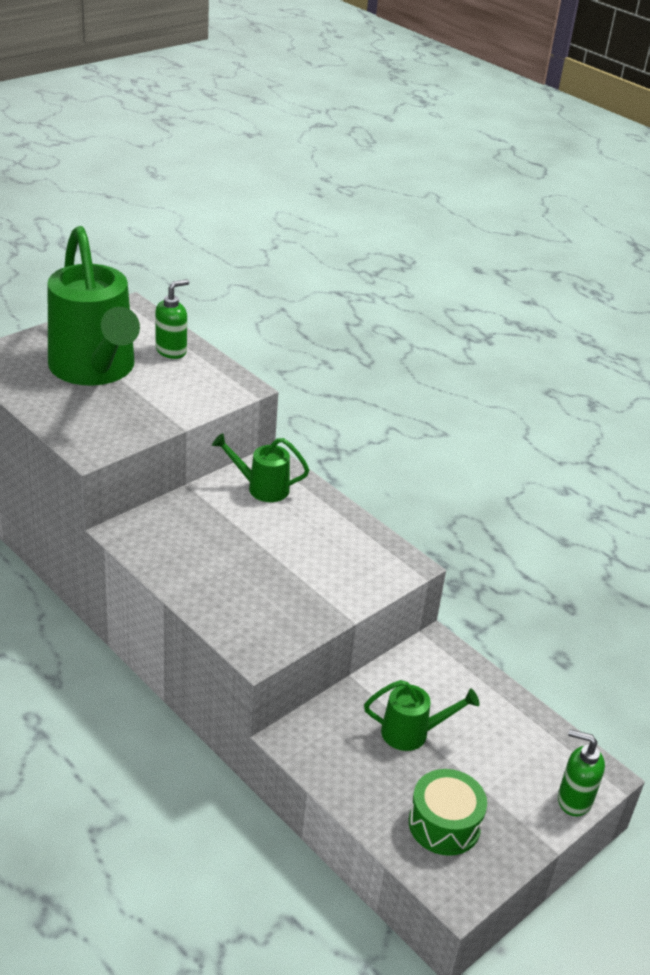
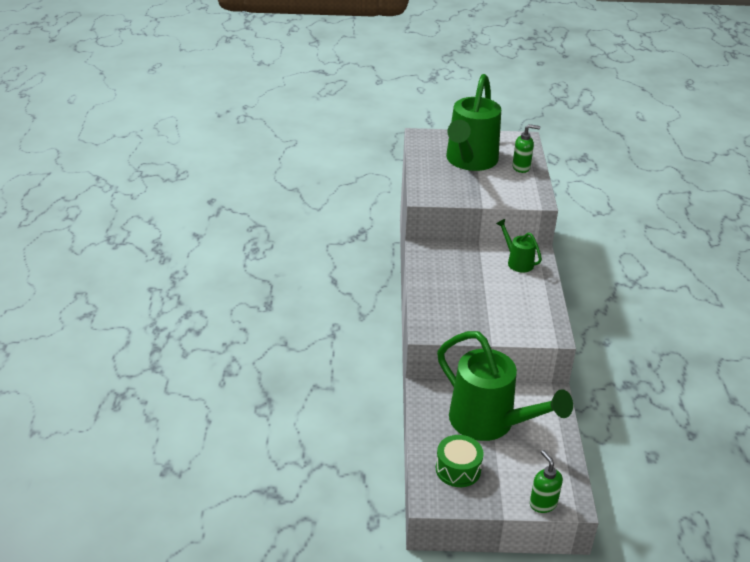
camera: 45 degrees right, 0 degrees up
(412, 733) = (489, 423): green watering can -> green watering can, size x2.17

